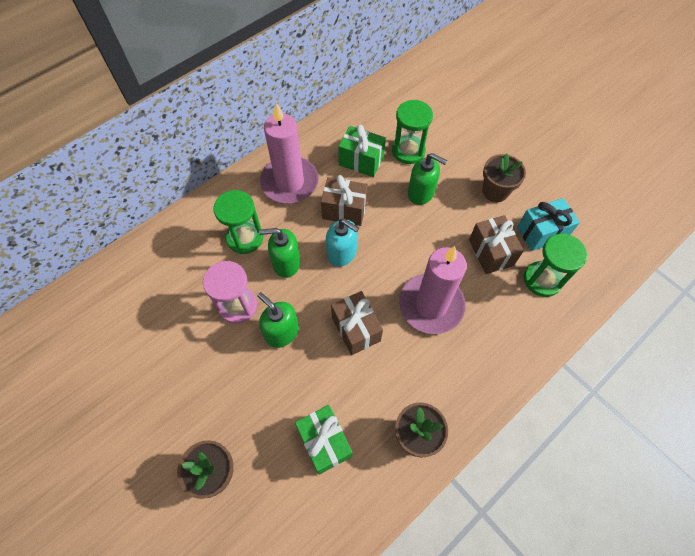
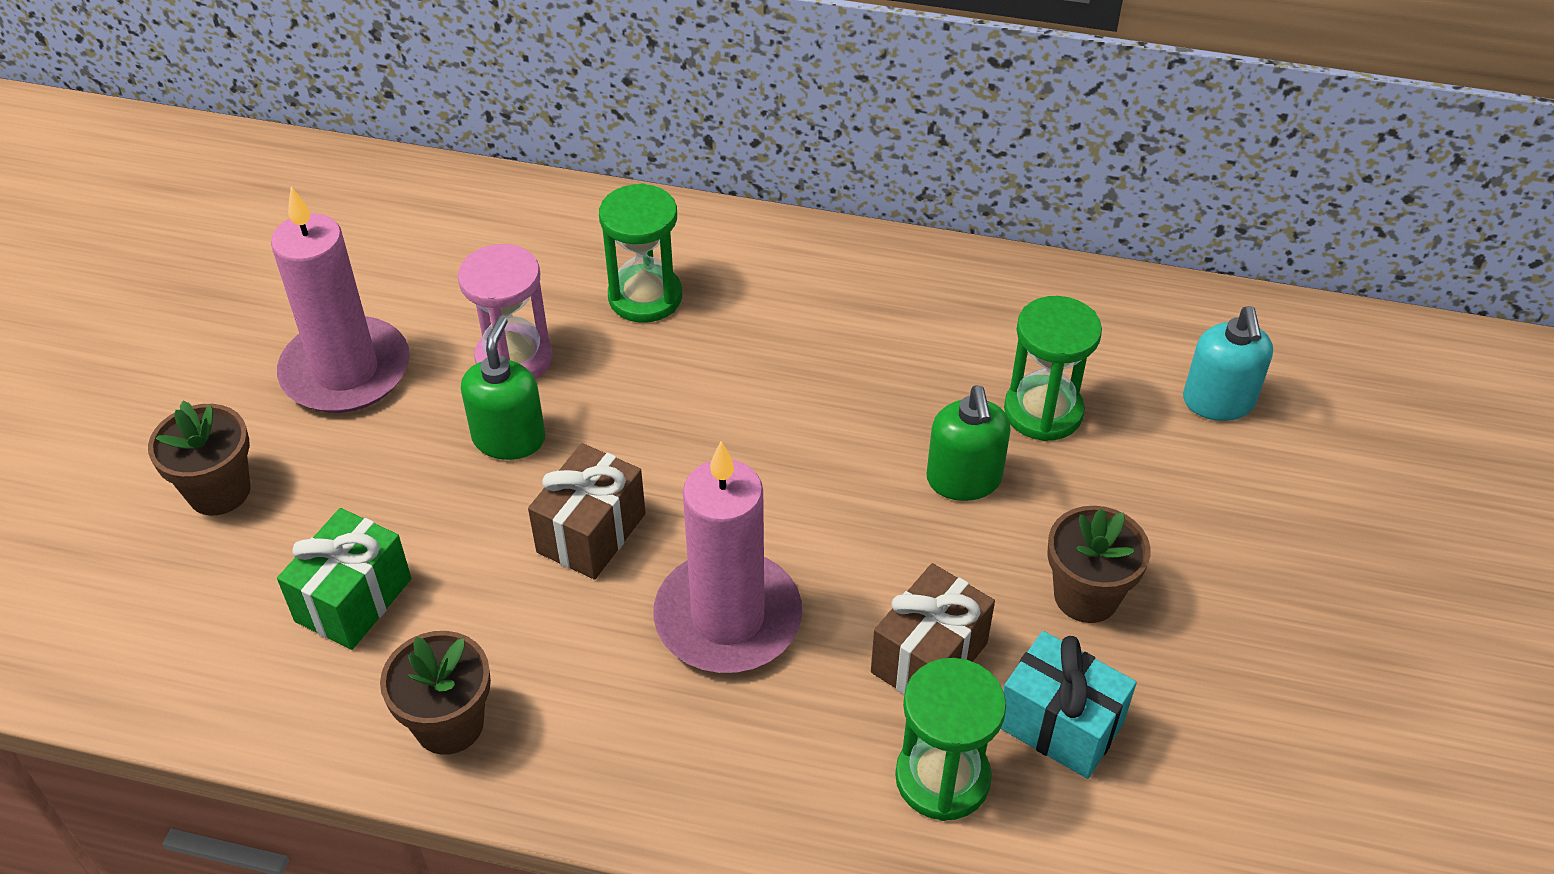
camera: 55 degrees right, 15 degrees down
(286, 263) = (642, 373): green soap dispenser -> none
(289, 182) = (807, 289): pink candle -> pink candle (346, 371)
(342, 253) = (726, 435): turquoise soap dispenser -> turquoise soap dispenser (1218, 402)
(344, 210) = (819, 391): brown gift -> none
(361, 161) = (949, 357): green gift -> none

